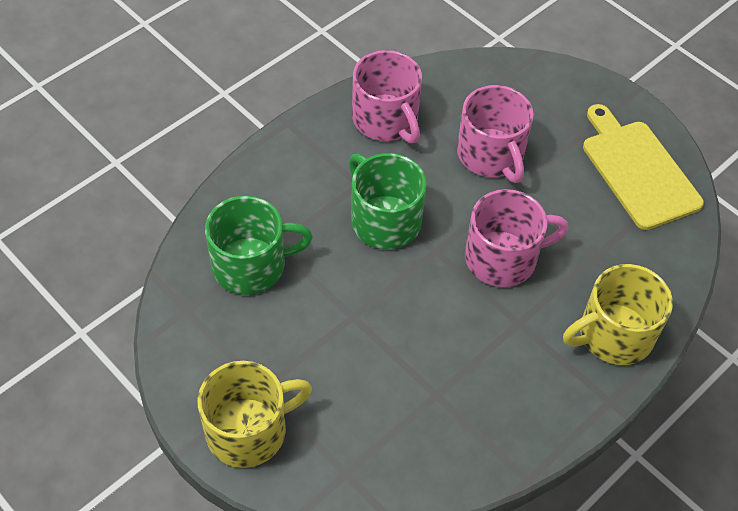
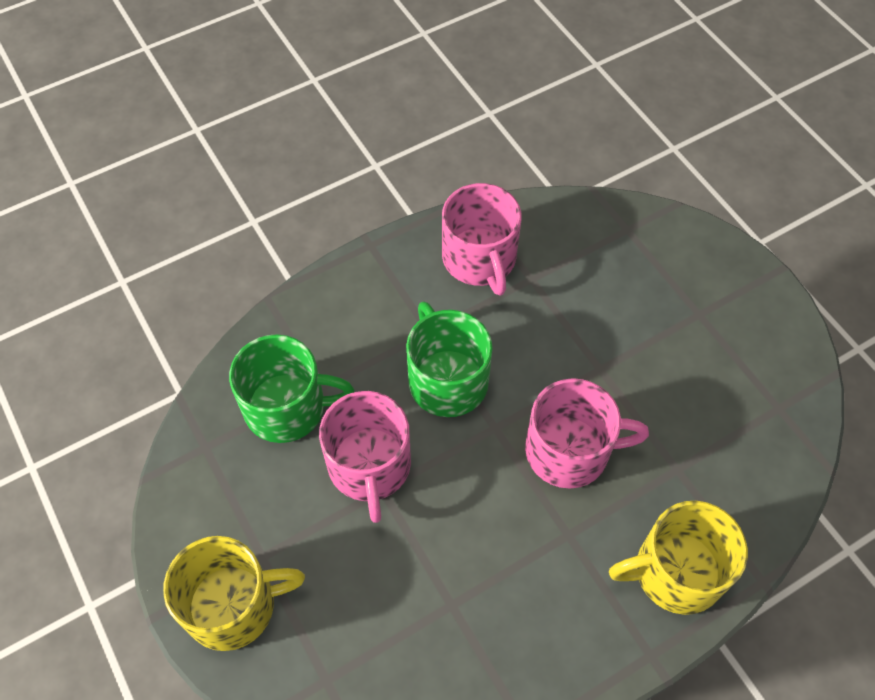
camera: 15 degrees right, 5 degrees up
(491, 155) = (587, 321): pink mug -> pink mug (369, 466)
(638, 170) = (755, 370): yellow cutting board -> none

